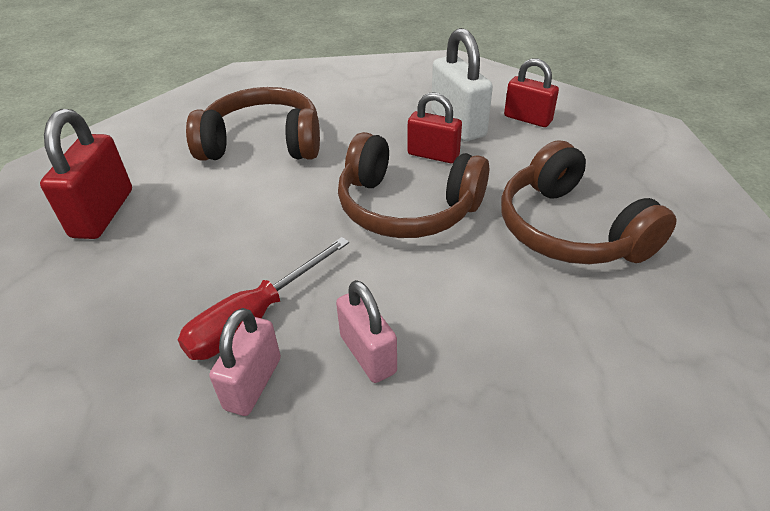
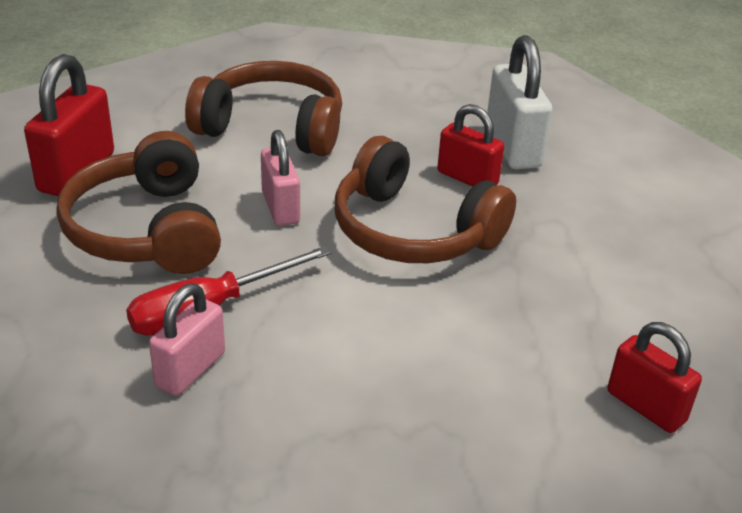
camera: 10 degrees right, 5 degrees down
(368, 354) = (315, 368): pink padlock -> pink padlock (280, 207)
(527, 119) = (602, 156): red padlock -> red padlock (646, 406)
(570, 229) = (593, 291): brown headphones -> brown headphones (147, 230)

